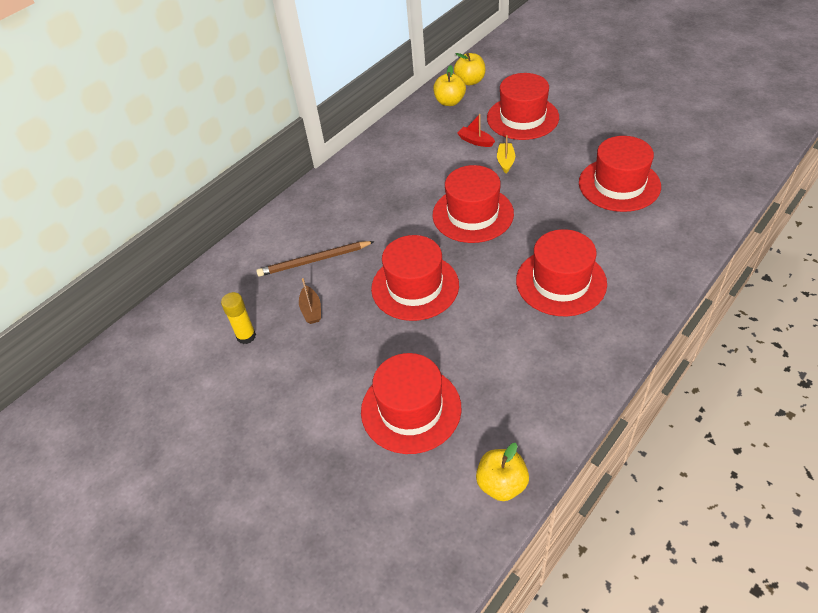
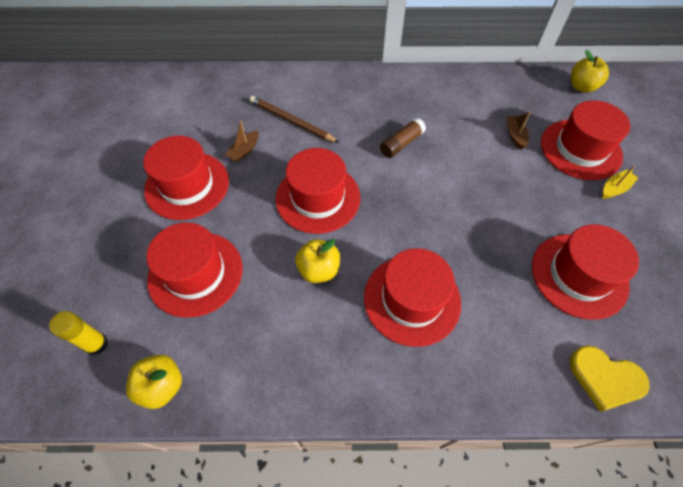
camera: 45 degrees right, 10 degrees up
(246, 336) = (193, 132): yellow glue stick -> yellow glue stick (96, 344)
(415, 206) = (401, 144): none -> brown glue stick
(449, 102) = (541, 90): yellow apple -> yellow apple (319, 270)
(473, 214) = (429, 186): red hat -> red hat (187, 185)
(475, 141) = (515, 135): red boat -> brown boat
(505, 161) = (514, 170): yellow boat -> yellow boat (614, 188)
(700, 220) = (605, 378): none -> yellow heart

